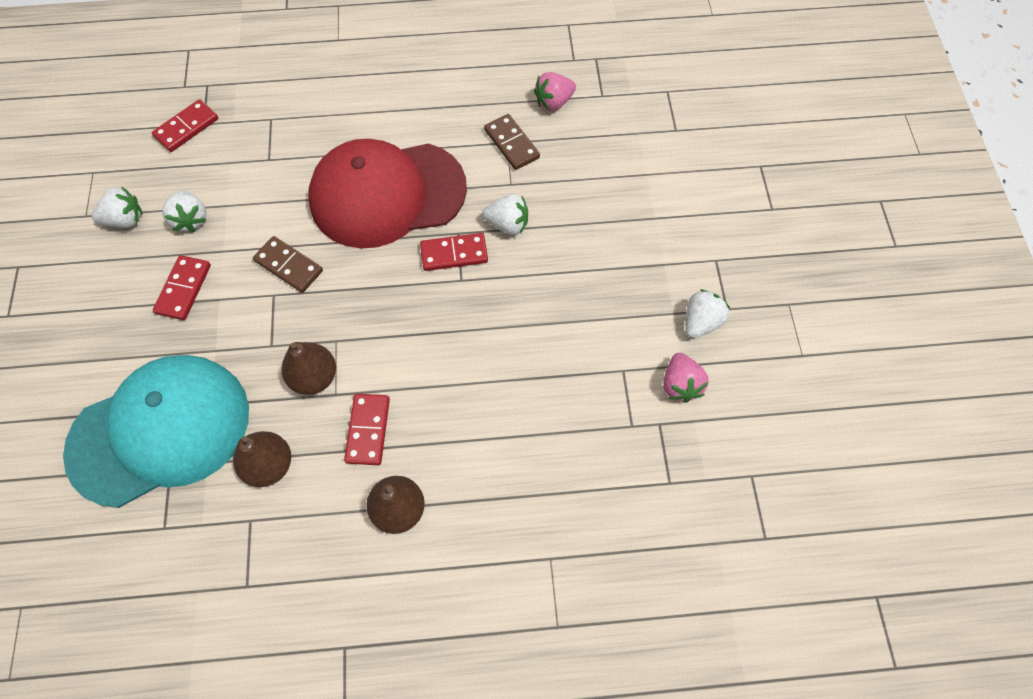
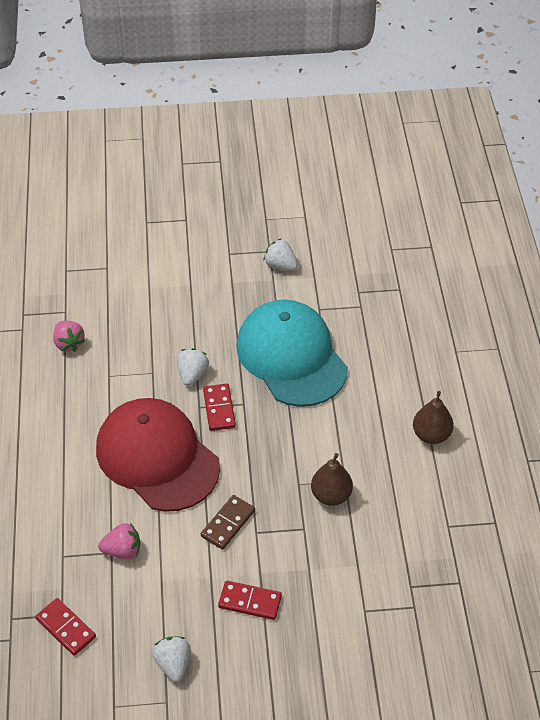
camera: 90 degrees left, 15 degrees down
(160, 431) = (382, 598): turquoise cap -> turquoise cap (291, 356)
(191, 219) = (176, 607): white strawberry -> none
(269, 465) = (405, 518): brown pear -> none
(368, 430) = (373, 457): red domino -> none
(387, 194) = (157, 457): red cap -> red cap turned 150 degrees clockwise
(512, 144) = (111, 372): brown domino -> none
(680, 385) = (329, 279): pink strawberry -> pink strawberry (122, 550)

